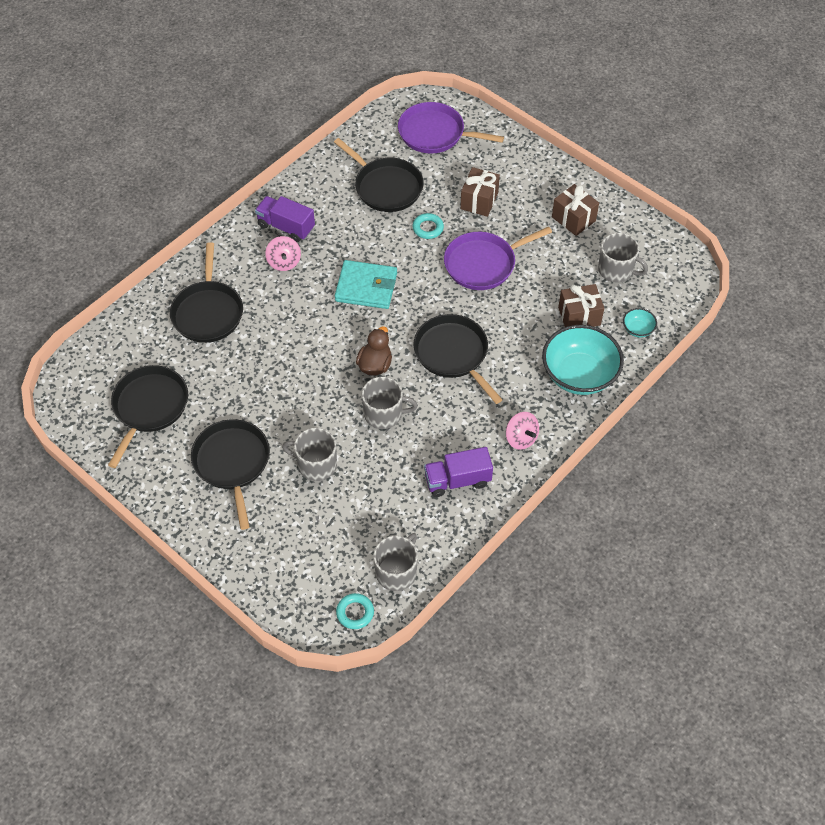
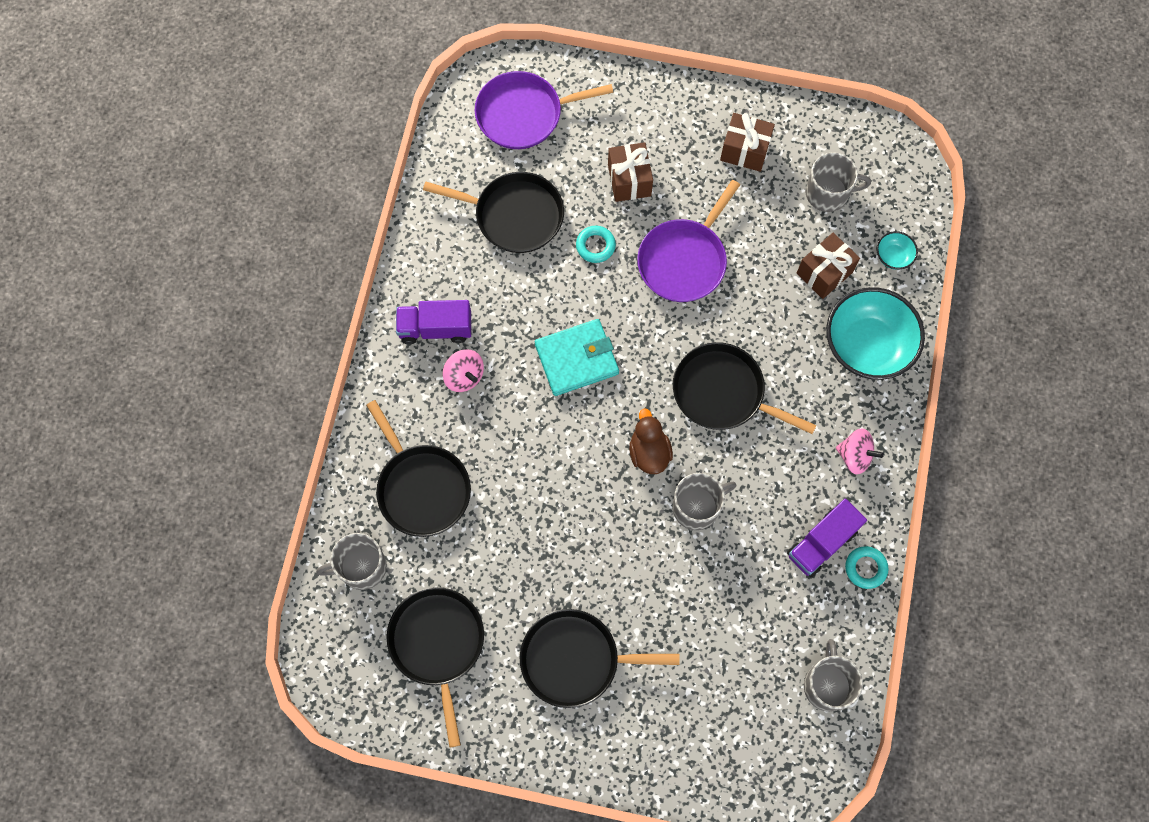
camera: 30 degrees left, 15 degrees up
(232, 463) = (575, 659): black pan -> black pan turned 45 degrees counterclockwise
(316, 464) = (665, 609): grey mug -> grey mug (361, 567)
(355, 613) = (815, 756): turquoise ring -> turquoise ring (865, 568)

